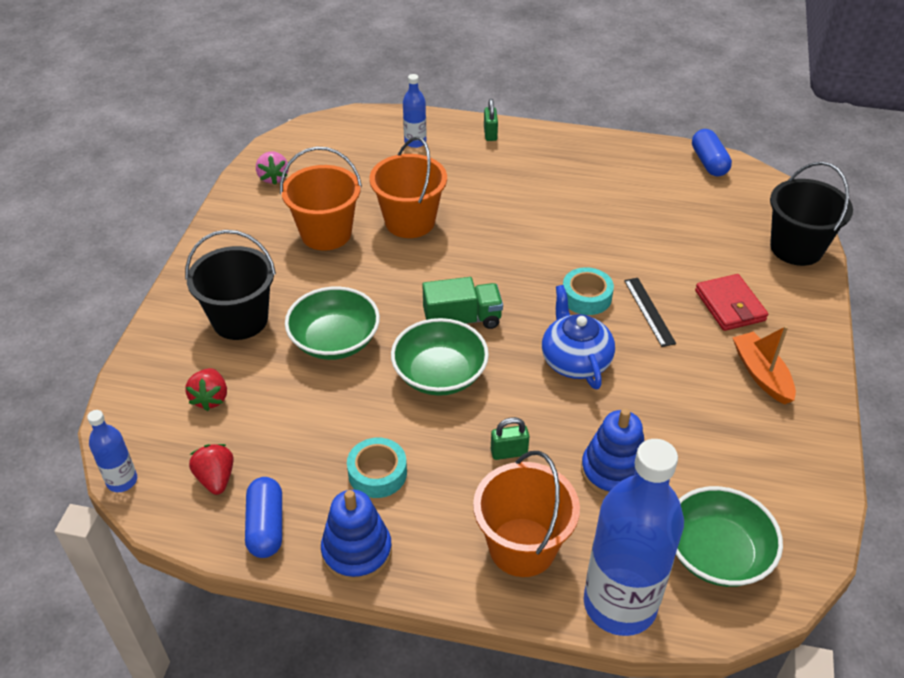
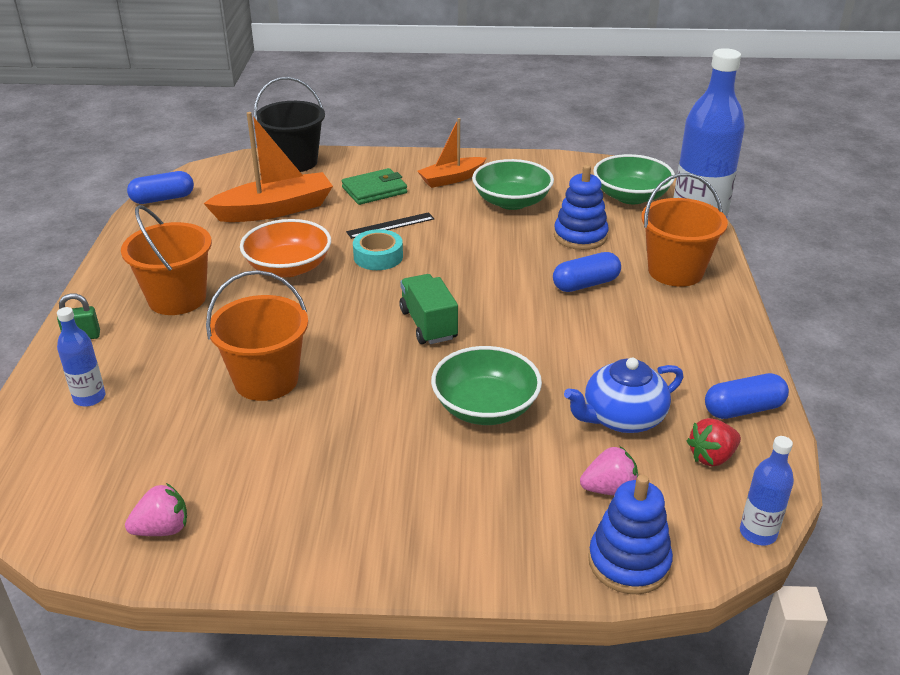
camera: 100 degrees left, 10 degrees down
(210, 398) = (609, 489): red strawberry -> pink strawberry
(240, 320) = (474, 494): black bucket -> none
(326, 233) = (294, 448): orange bucket -> orange bucket (177, 298)
(357, 551) = (733, 351): blue stacking toy -> blue stacking toy (629, 562)
(377, 473) = (646, 351): turquoise tape -> none
(440, 374) = (509, 330): green bowl -> green bowl (512, 201)
(509, 452) = (585, 284): green padlock -> blue capsule
(574, 237) = (288, 267): none -> orange bowl
(575, 360) = (464, 258): blue teapot -> blue teapot (622, 418)
(685, 231) = (275, 210): none -> orange boat
(730, 305) = (374, 190): red wallet -> green wallet

